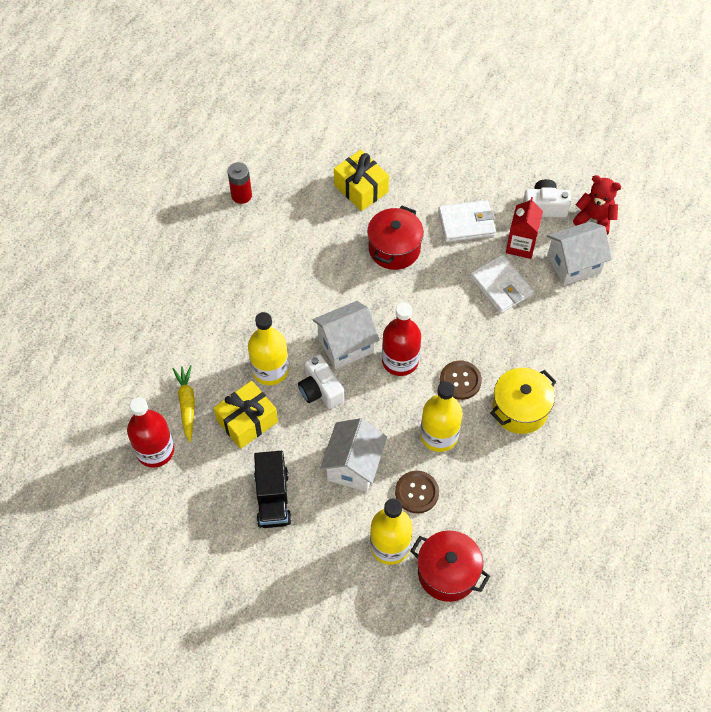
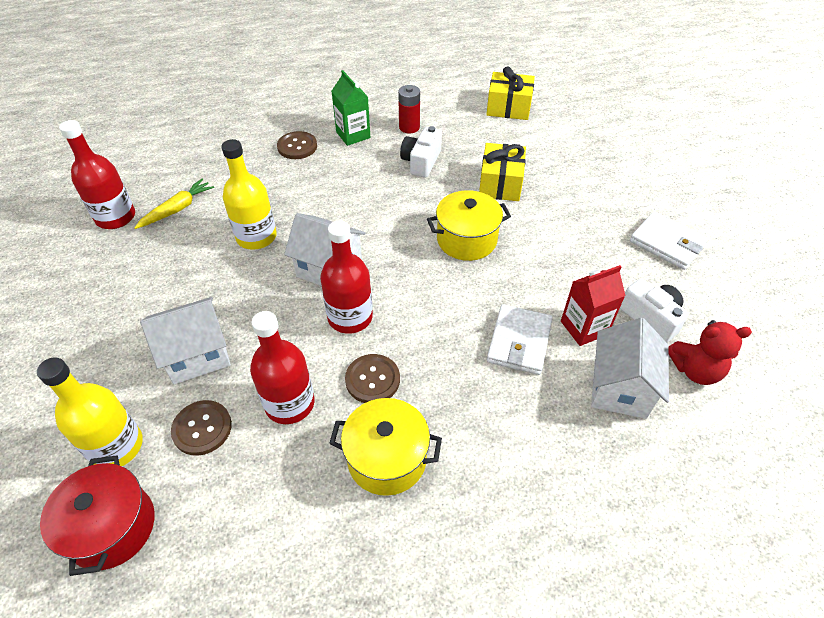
camera: 50 degrees right, 10 degrees down
(189, 283) = (297, 146): none -> brown button
(213, 237) = (353, 135): none -> green carton
(247, 421) = (189, 253): yellow gift -> yellow gift (508, 108)
(273, 498) = (116, 317): black truck -> none
(320, 390) = (264, 280): white camera -> white camera (421, 162)
(394, 249) = (466, 240): red pot -> yellow pot
(439, 435) = (289, 403): yellow bottle -> red bottle
(466, 223) = (555, 271): white wallet -> white wallet (667, 243)
(574, 264) = (619, 388): white house -> white house turned 75 degrees clockwise
(594, 219) = (695, 370): red teddy bear -> red teddy bear turned 105 degrees clockwise

